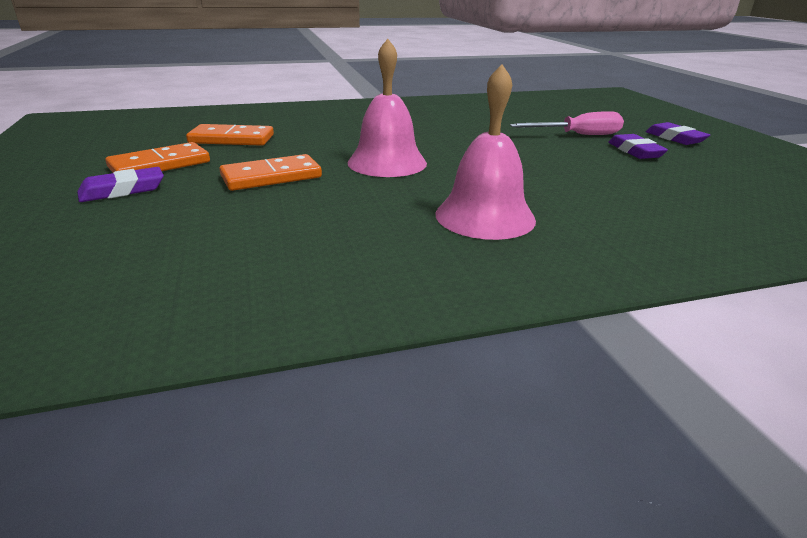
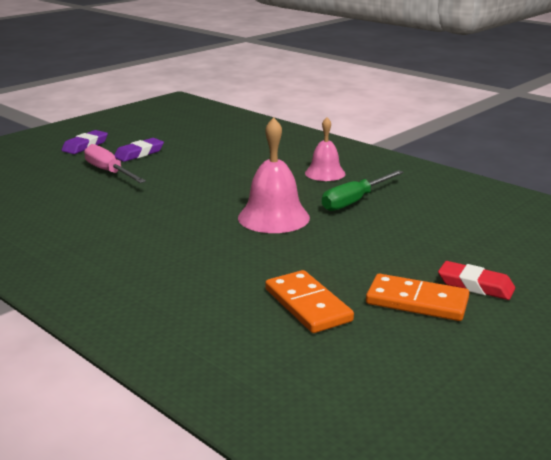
camera: 120 degrees left, 5 degrees down
(122, 190) = (475, 285): purple eraser -> red eraser
(271, 177) = (364, 245): orange domino -> none
(372, 204) = (355, 201): none -> green screwdriver
(485, 216) = (325, 173): pink bell -> pink bell, size x0.65

